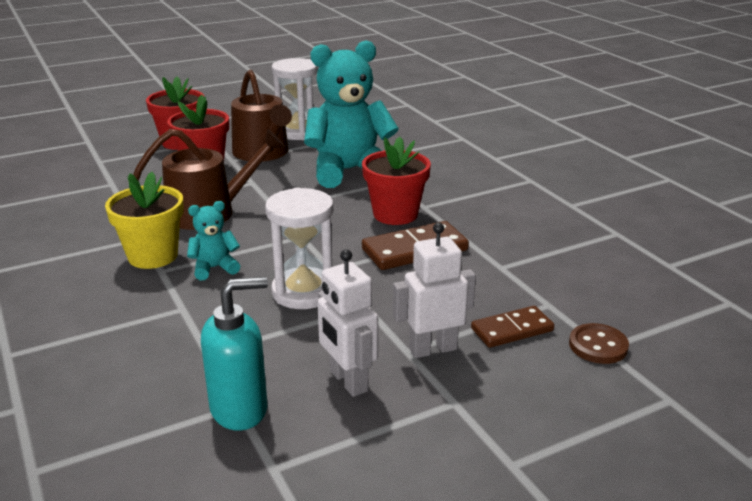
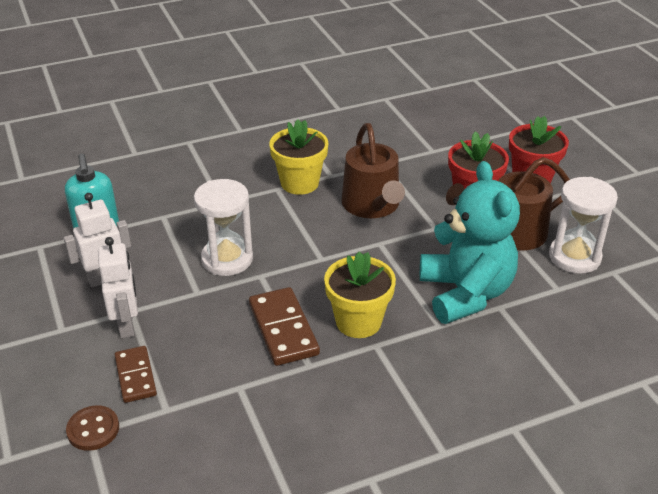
camera: 95 degrees right, 10 degrees up
(214, 268) = (274, 213): turquoise teddy bear -> none
(395, 214) = (358, 321): red flower pot -> yellow flower pot

